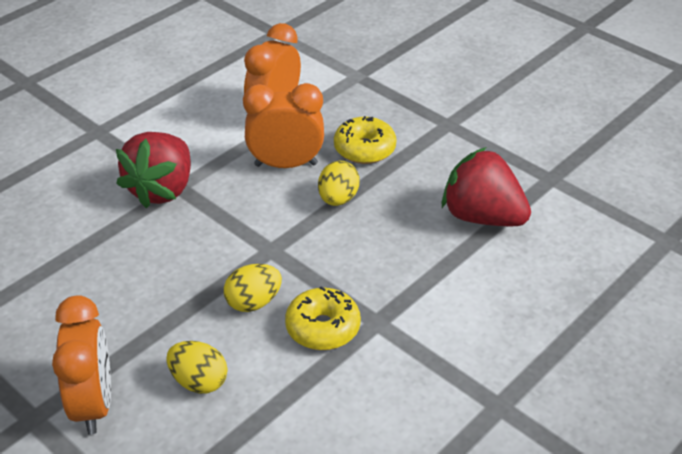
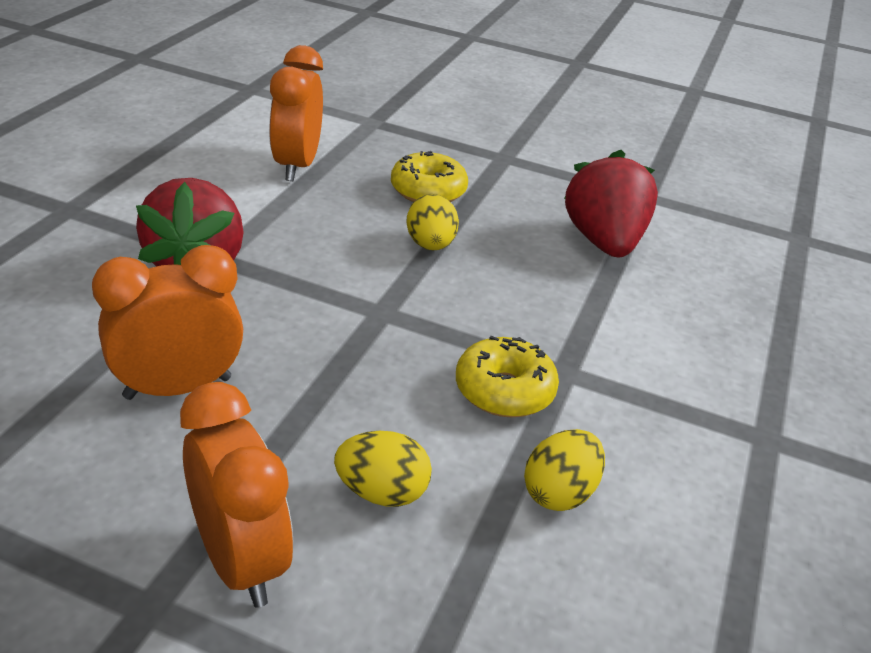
camera: 25 degrees left, 5 degrees down
(253, 302) = (397, 377): yellow egg -> yellow egg (559, 493)
(286, 164) = (344, 217): orange clock -> orange clock (178, 388)
(482, 217) = (603, 242): red strawberry -> red strawberry turned 75 degrees clockwise

